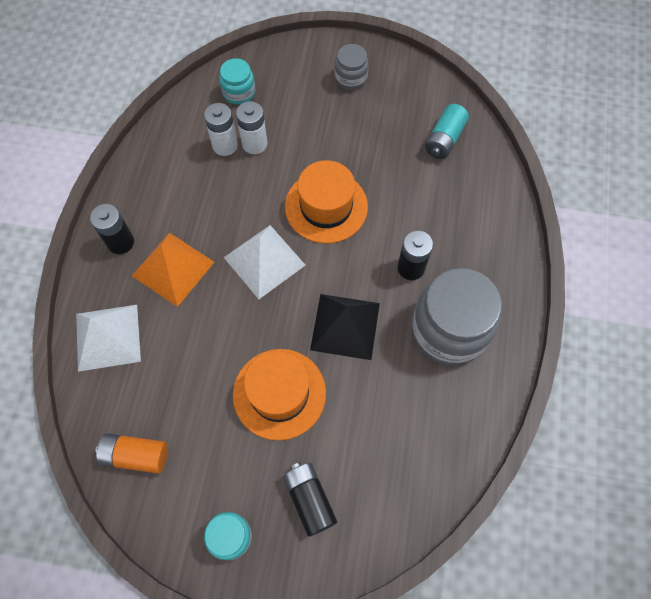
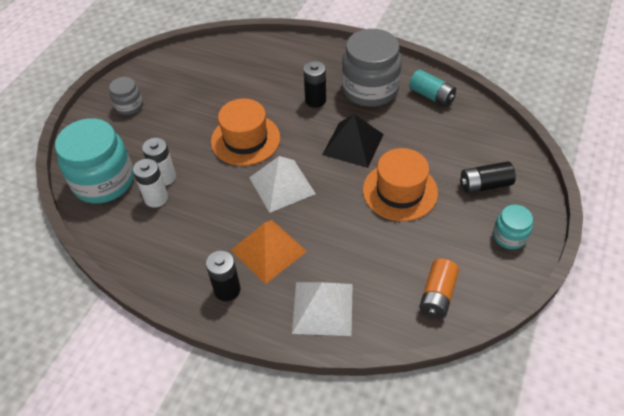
camera: 75 degrees left, 15 degrees down
(239, 92) = (104, 181): turquoise jar -> turquoise jar, size x2.01
(444, 139) = (213, 64): turquoise battery -> turquoise battery (431, 96)

